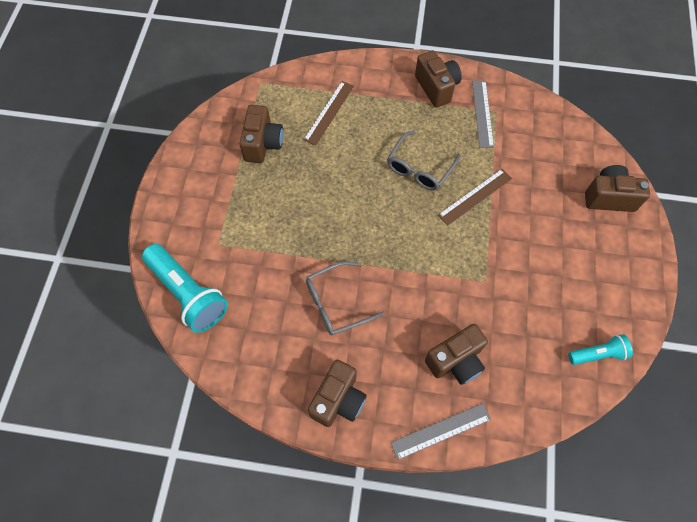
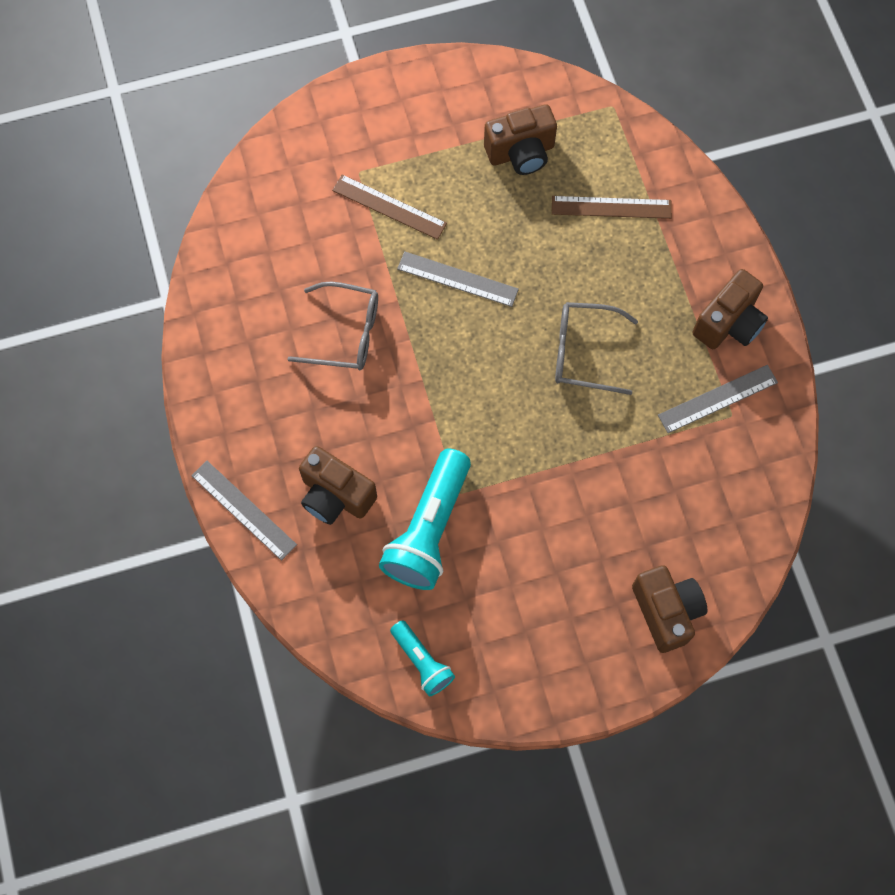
camera: 65 degrees right, 5 degrees up
(188, 293) = (282, 172): turquoise flashlight -> turquoise flashlight (429, 529)
(332, 217) = (457, 279): none -> grey ruler
(336, 303) = (345, 333): grey glasses -> grey glasses turned 150 degrees clockwise
(338, 400) = (231, 386): brown camera -> none
(475, 197) = (576, 437): brown ruler -> brown ruler (389, 207)

